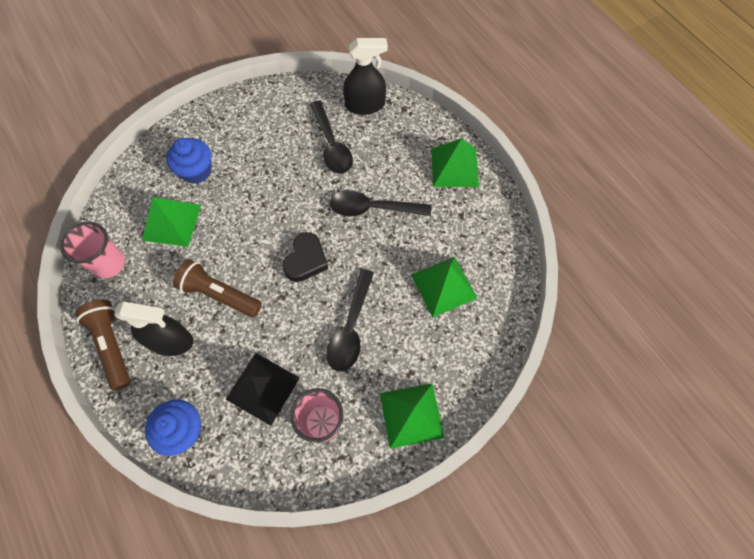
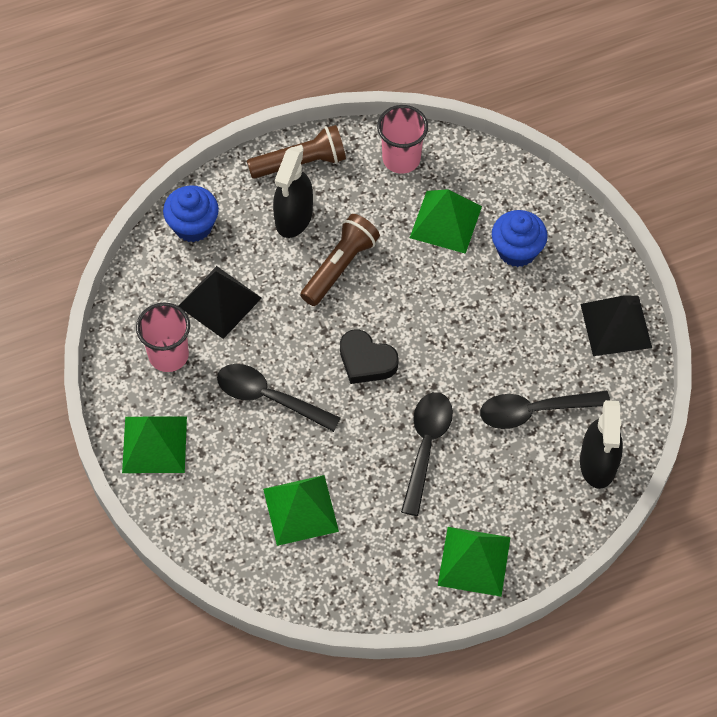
camera: 100 degrees right, 5 degrees down
(256, 105) = (615, 325): none -> black pyramid

